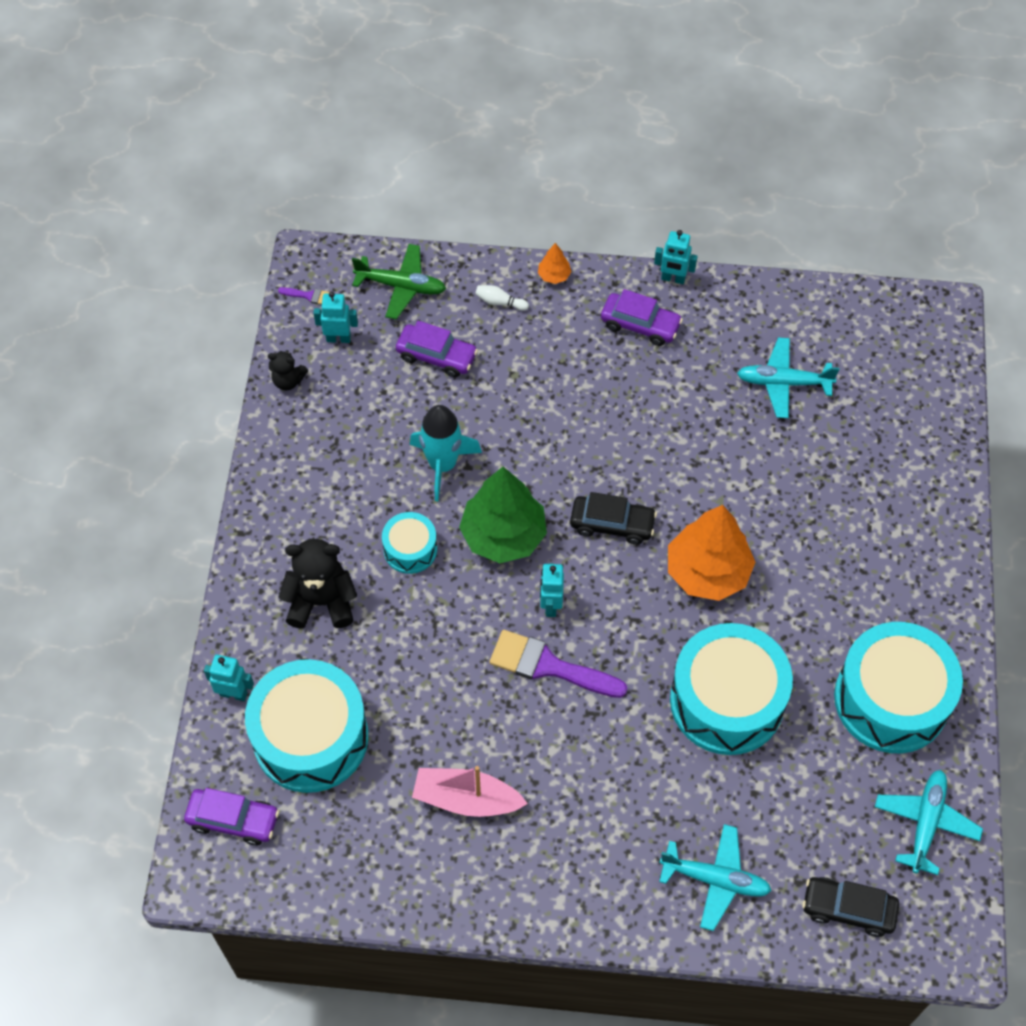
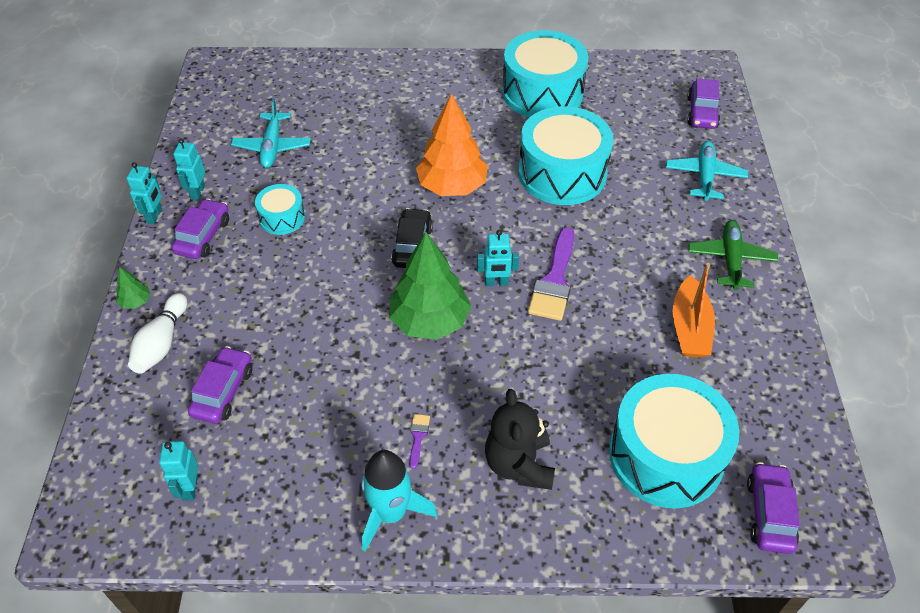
camera: 95 degrees left, 10 degrees down
(233, 693) = (637, 534): turquoise robot -> turquoise robot (197, 192)
(288, 381) = (244, 534): black teddy bear -> none
(309, 296) = (125, 527): purple brush -> purple brush (418, 437)
(401, 286) = (127, 433): green plane -> green plane (730, 259)
(410, 549) = (451, 393): turquoise drum -> turquoise drum (282, 218)
(442, 465) = (354, 375): turquoise rocket -> turquoise rocket (391, 513)
(466, 799) = (689, 328): pink boat -> orange boat
(500, 302) = (162, 343): white bowling pin -> white bowling pin, size x1.80
(554, 275) = (135, 301): orange tree -> green tree
(848, 909) = (702, 113): black car -> purple car
(925, 822) = (629, 78): turquoise plane -> none

